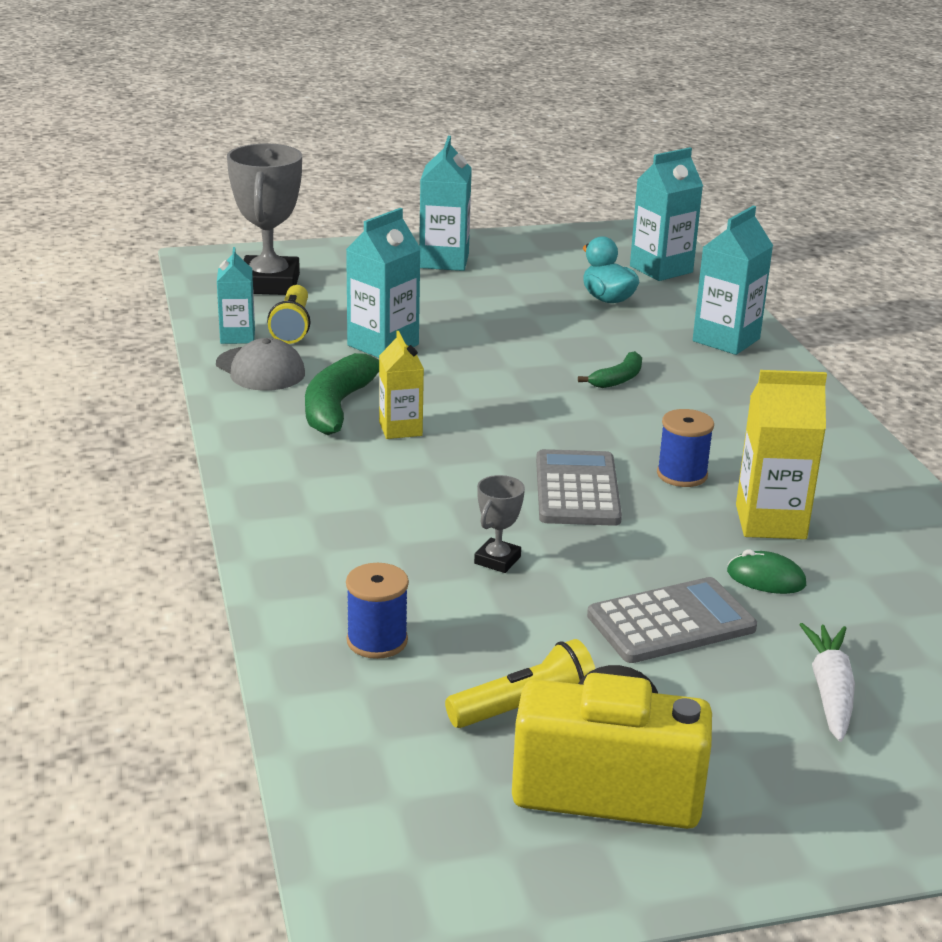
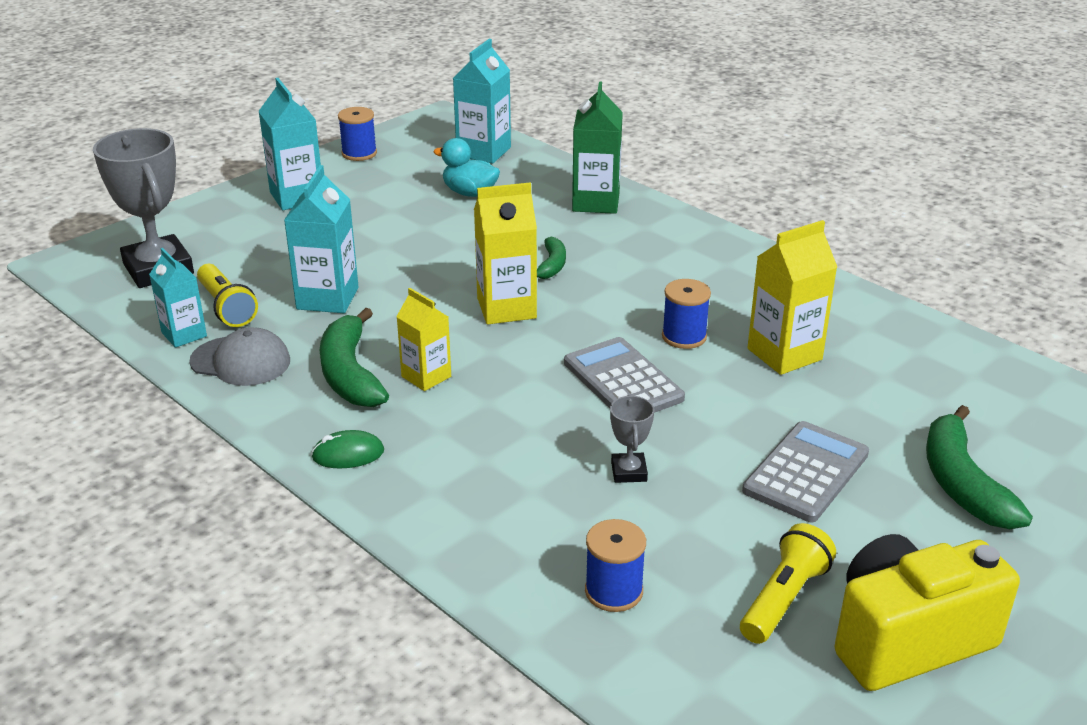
camera: 30 degrees left, 5 degrees up
(534, 400) = (506, 308): none -> yellow carton
(539, 241) = (359, 153): none -> blue spool
(726, 340) = (596, 202): turquoise carton -> green carton
(766, 578) = (829, 405): green mouse -> green mouse (348, 454)
(830, 691) = (962, 483): white carrot -> green banana

